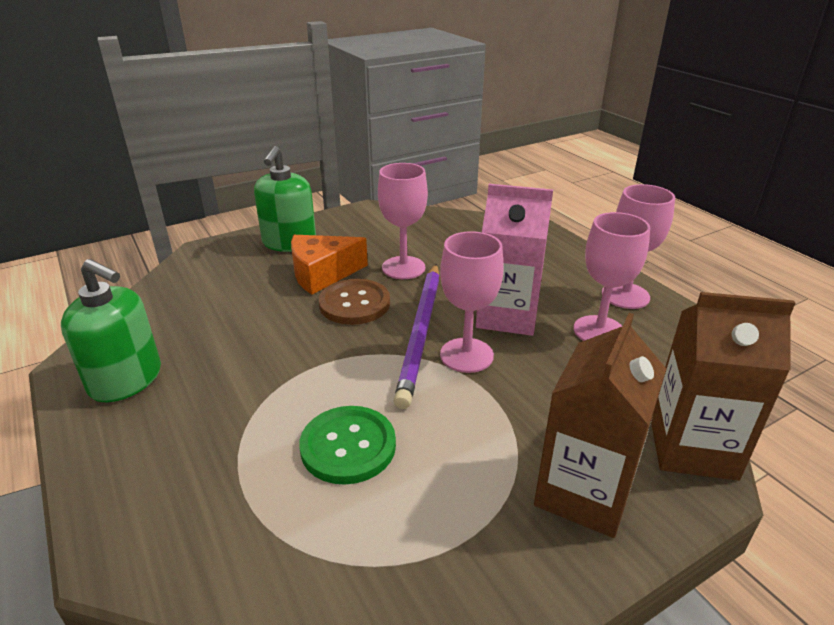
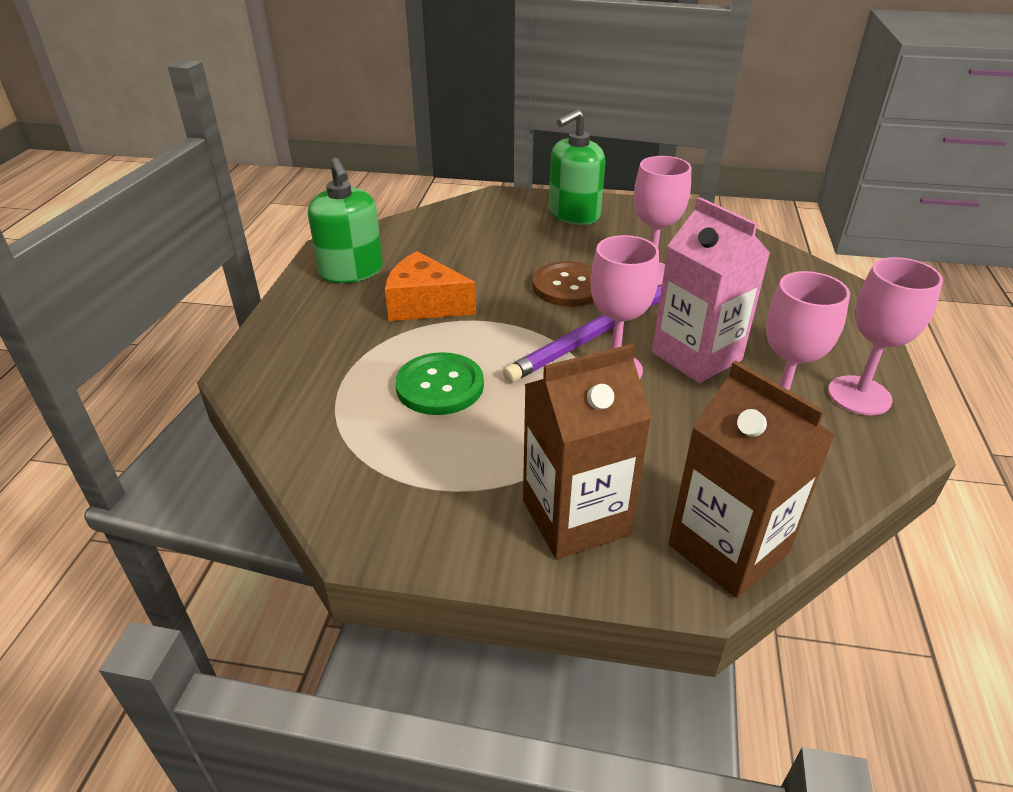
camera: 40 degrees right, 5 degrees up
(322, 274) = (571, 251): orange cheese -> orange cheese (424, 305)

